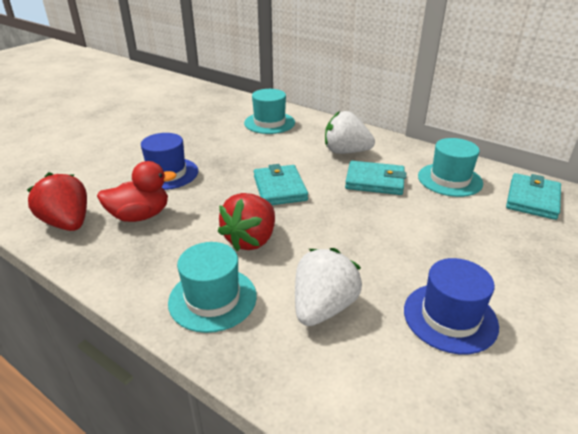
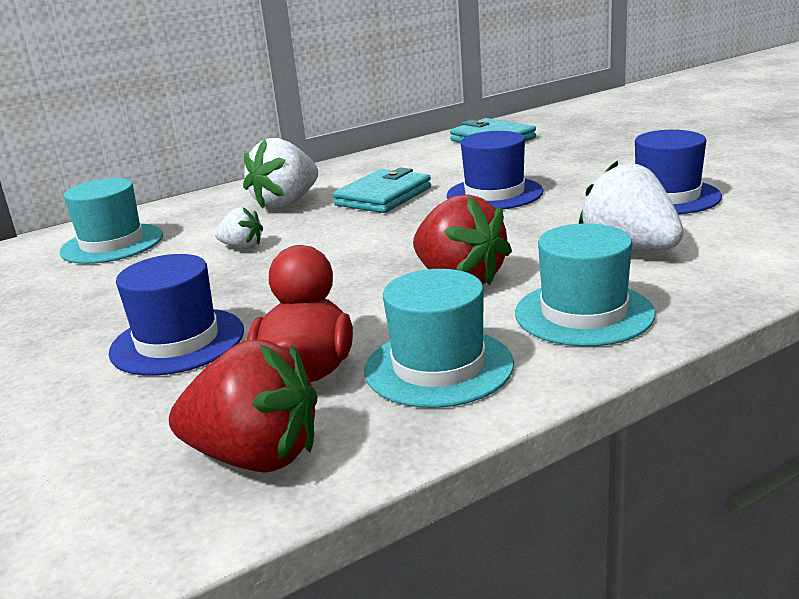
camera: 65 degrees left, 10 degrees down
(68, 223) = (255, 457): red strawberry -> red strawberry turned 150 degrees counterclockwise
(277, 157) = (242, 247): none -> white strawberry
(279, 188) = (339, 252): turquoise wallet -> none
(405, 224) = (494, 194): none -> blue hat
(449, 180) = (420, 163): turquoise hat -> turquoise hat (438, 367)

